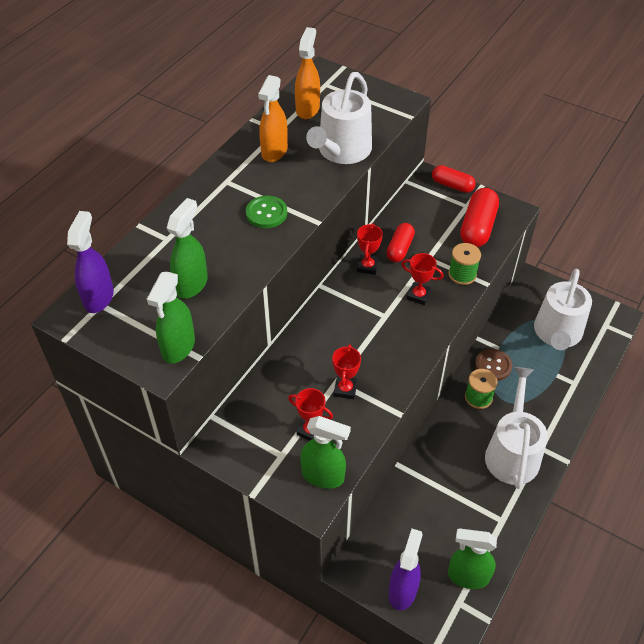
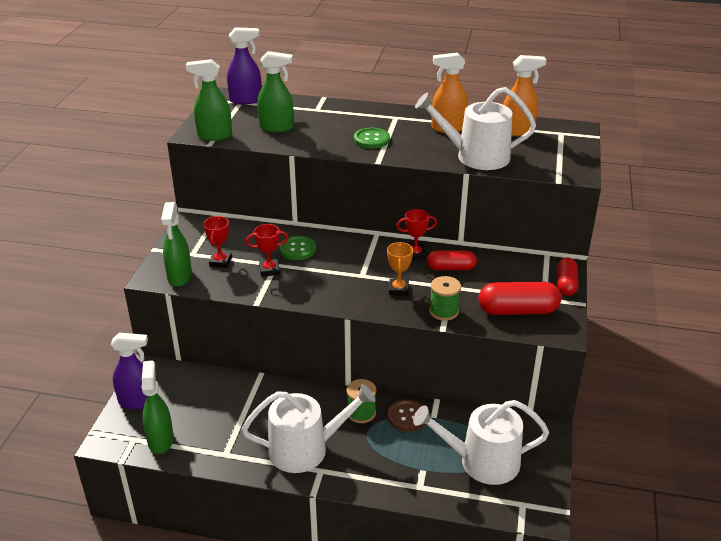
camera: 70 degrees right, 15 degrees down
(317, 356) = (297, 249): none -> green button
(418, 295) = (398, 289): red trophy -> orange trophy

